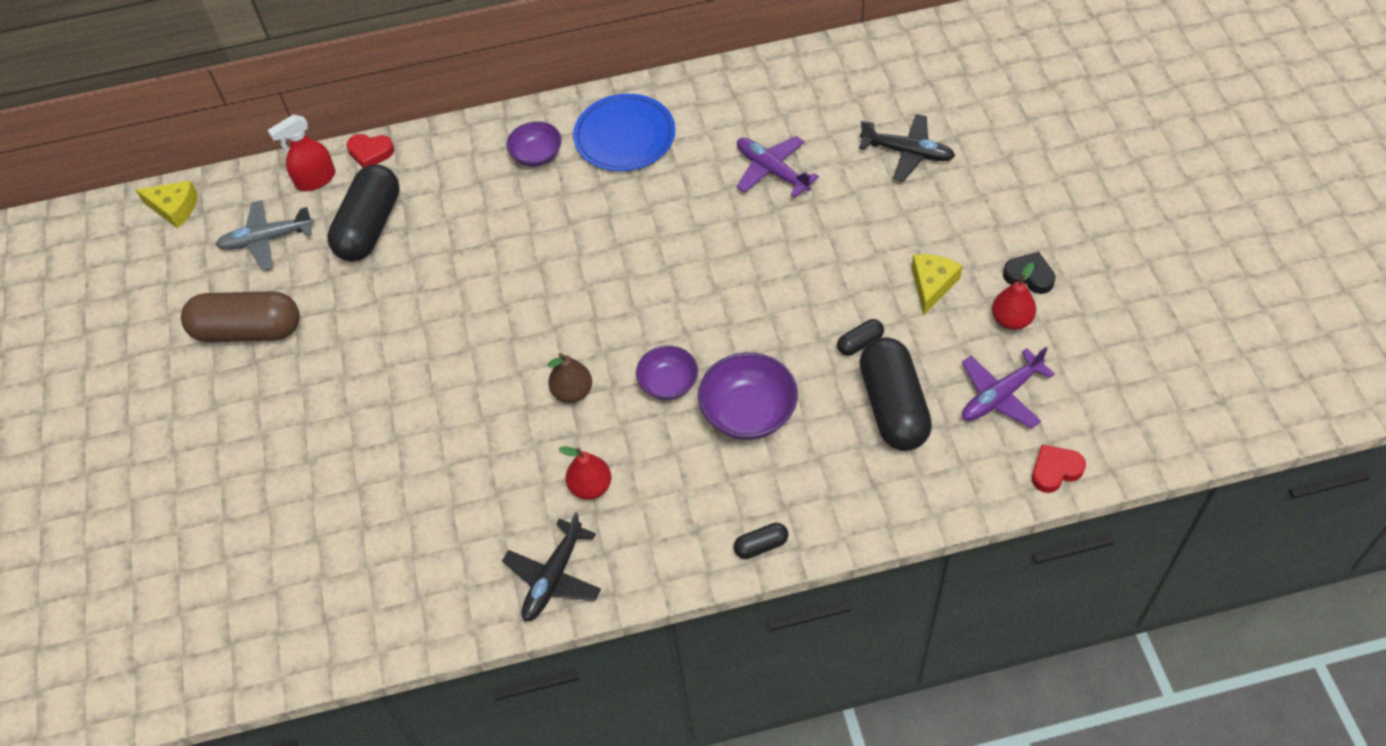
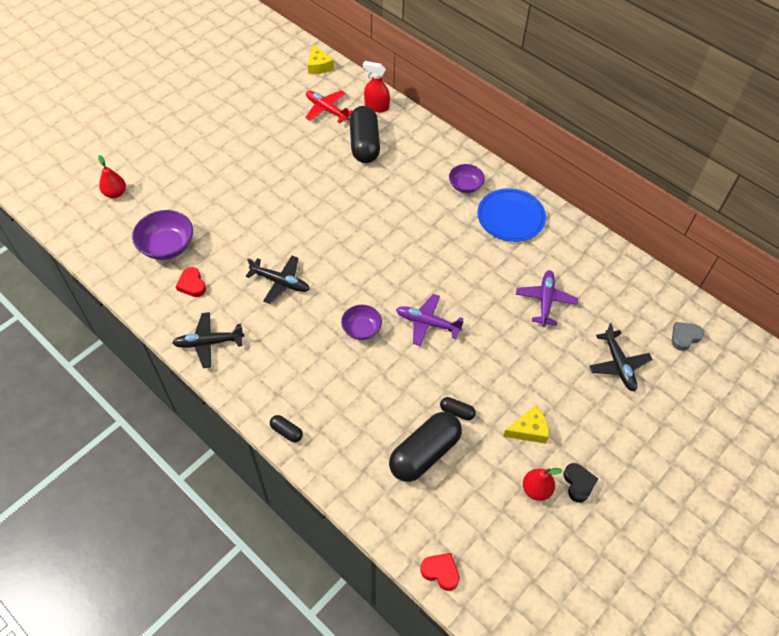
camera: 50 degrees right, 0 degrees up
(248, 330) = (270, 134): brown capsule -> none
(267, 239) = (327, 110): grey plane -> red plane
(370, 153) = (410, 117): red heart -> red heart (192, 284)
(370, 227) = (364, 144): black capsule -> black capsule turned 75 degrees counterclockwise
(521, 441) = (280, 282): none -> black plane
(572, 392) = (326, 288): brown pear -> none
(590, 486) = (273, 329): red pear -> red pear (115, 193)
(748, 412) = (369, 379): purple bowl -> purple bowl (167, 246)
(915, 73) = (684, 337): none -> grey heart
(1001, 395) = (474, 511): purple plane -> purple plane (427, 323)

